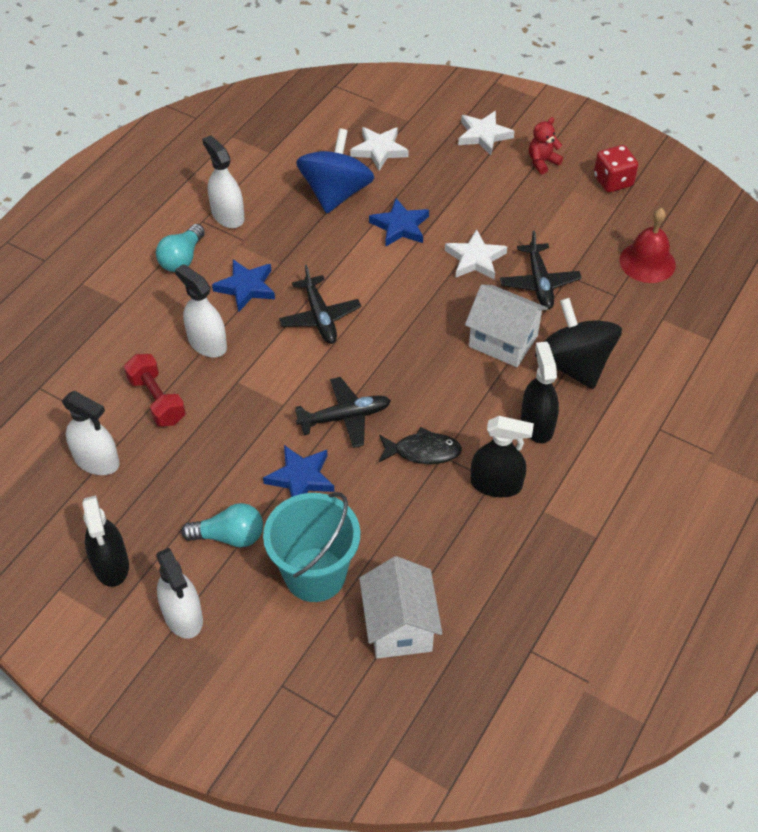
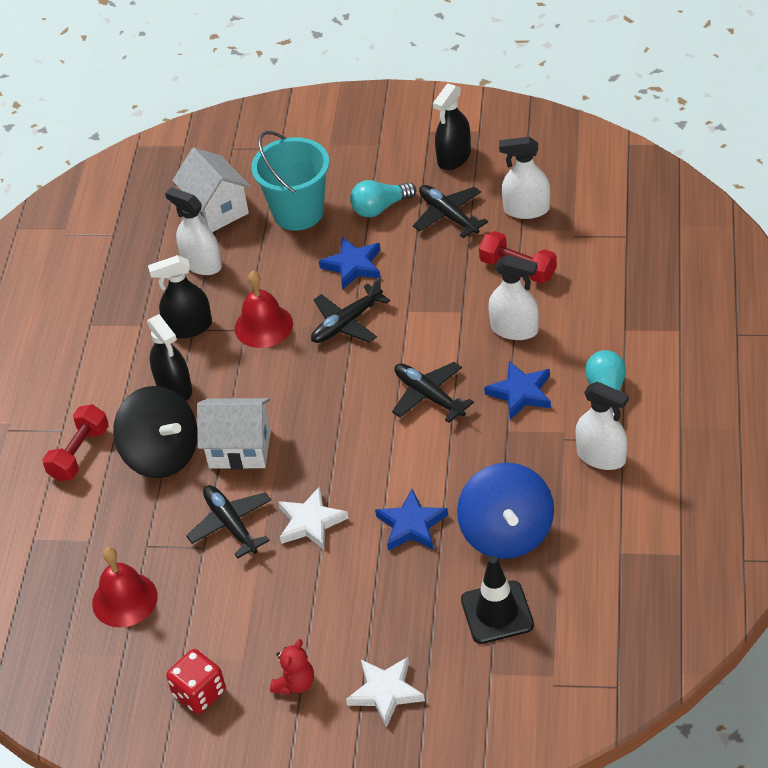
camera: 160 degrees right, 5 degrees down
(111, 564) = (454, 157): black spray bottle -> black spray bottle turned 105 degrees counterclockwise
(172, 491) = (448, 216): none -> black plane
(183, 616) = (377, 153): white spray bottle -> white spray bottle (202, 264)
(379, 150) = (497, 612): white star -> black traffic cone
(423, 451) = (263, 326): black fish -> red bell
(649, 398) = (79, 453): none -> red dumbbell

